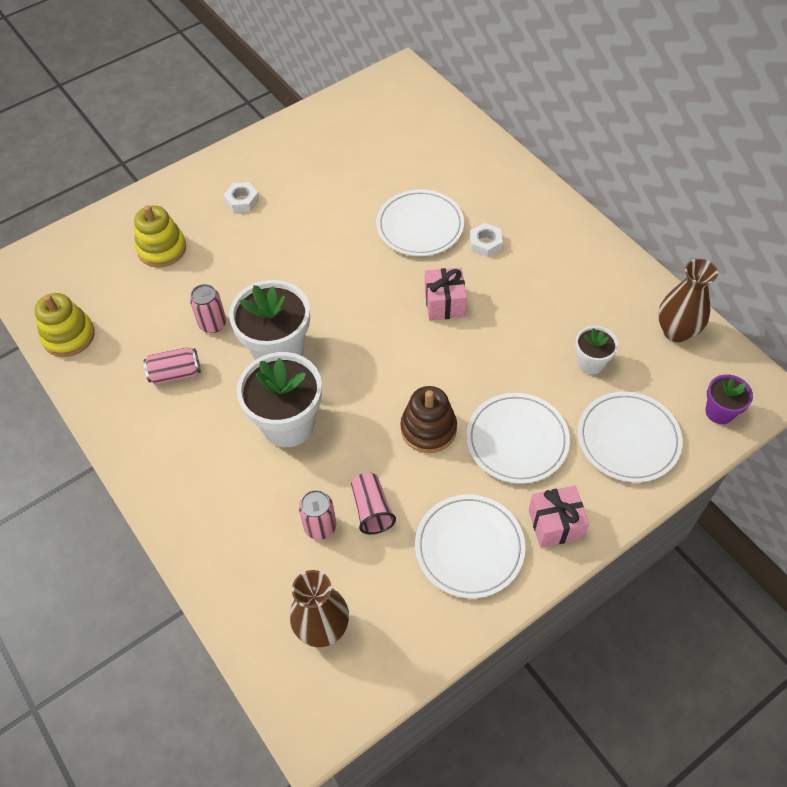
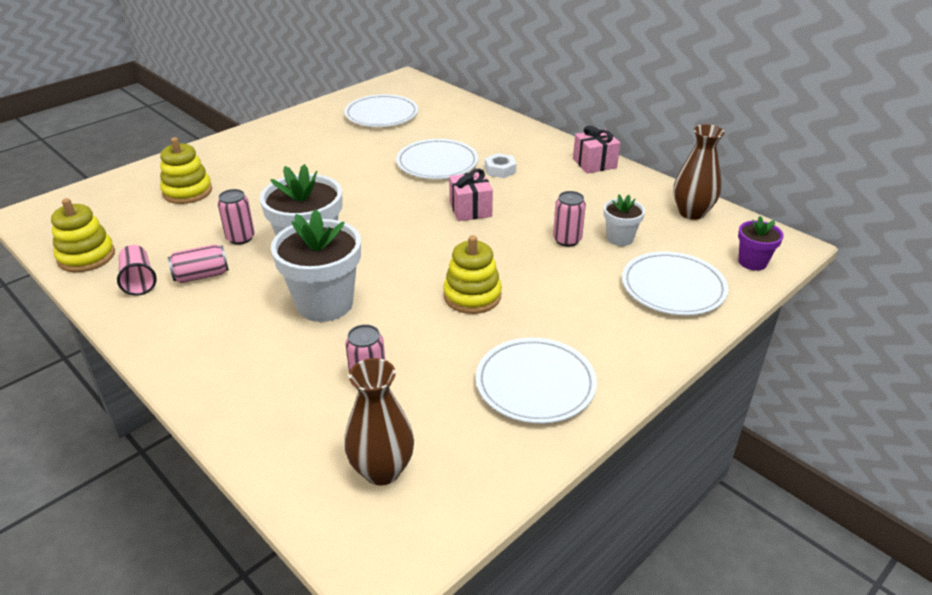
camera: 10 degrees left, 20 degrees down
(242, 201) = (266, 157): white nut -> none
(371, 509) = (423, 362): pink cup -> pink cup (139, 281)
(428, 429) = (472, 296): brown stacking toy -> yellow stacking toy
(517, 440) = (564, 297): white plate -> white plate (381, 115)
(536, 359) = (567, 240): none -> pink can
(555, 524) = (621, 357): pink gift -> pink gift (594, 163)

